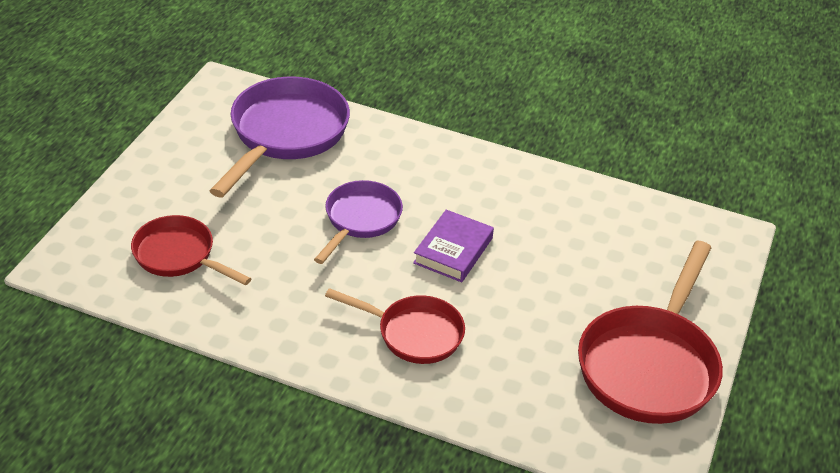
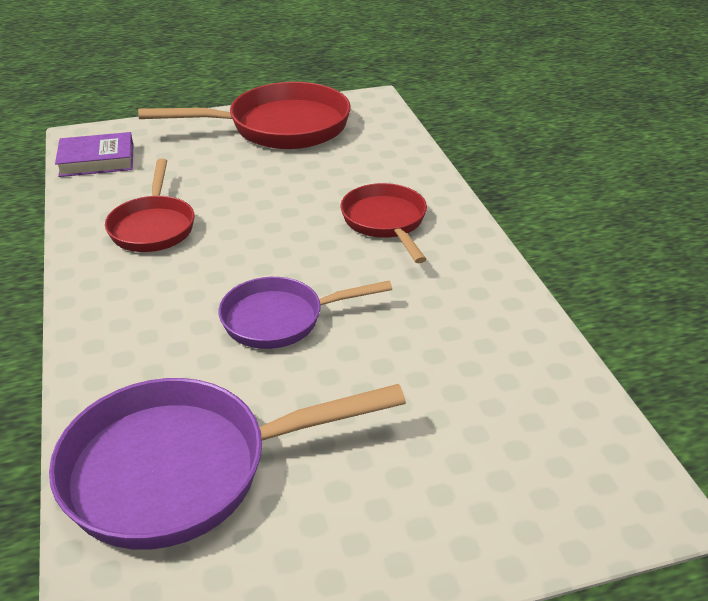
camera: 125 degrees left, 5 degrees down
(179, 256) = (496, 413): red pan -> red pan (153, 226)
(453, 250) = (258, 247): purple book -> purple book (97, 160)

